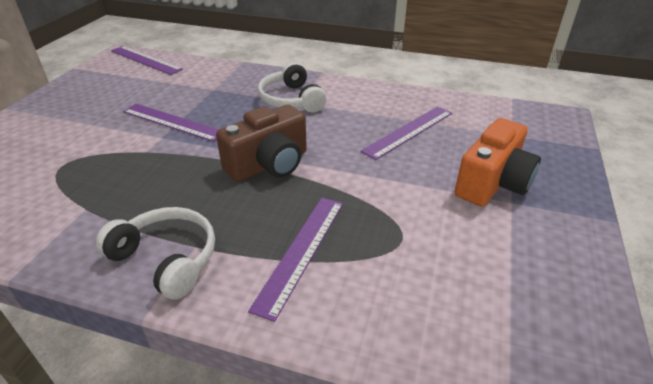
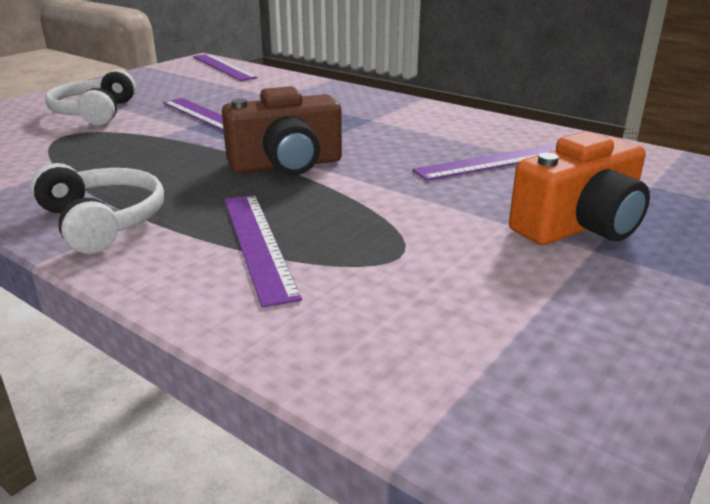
camera: 20 degrees right, 10 degrees down
(291, 100) = (362, 116): white headphones -> white headphones (94, 112)
(301, 252) = (258, 244): purple ruler -> purple ruler turned 60 degrees counterclockwise

